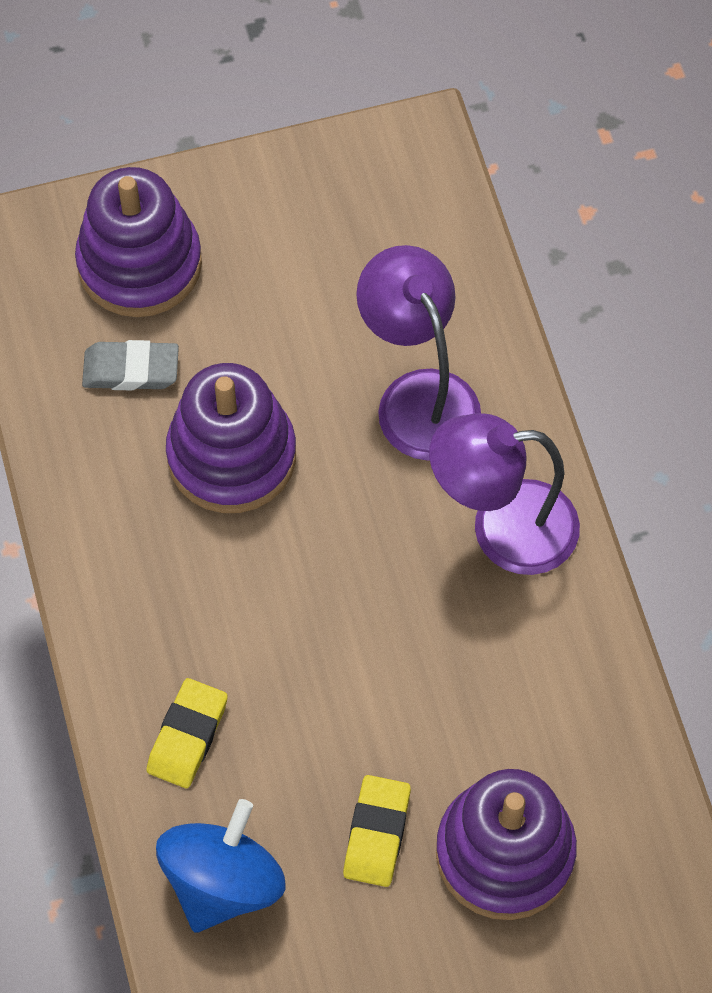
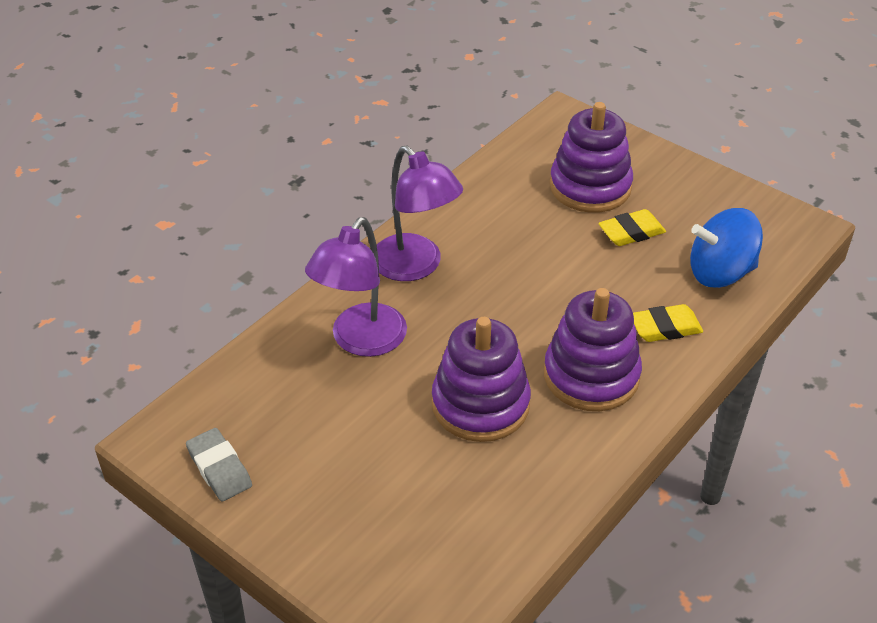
camera: 125 degrees left, 20 degrees down
(131, 370) = (467, 492): grey eraser -> grey eraser (219, 468)
(140, 264) = (381, 538): purple stacking toy -> purple stacking toy (591, 375)

